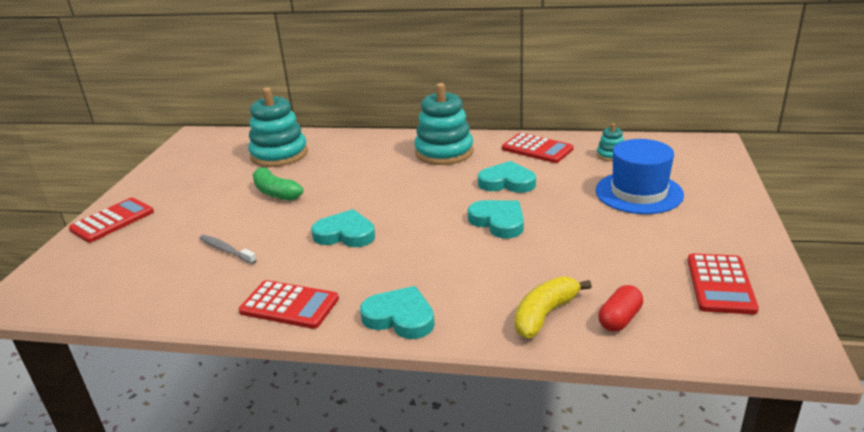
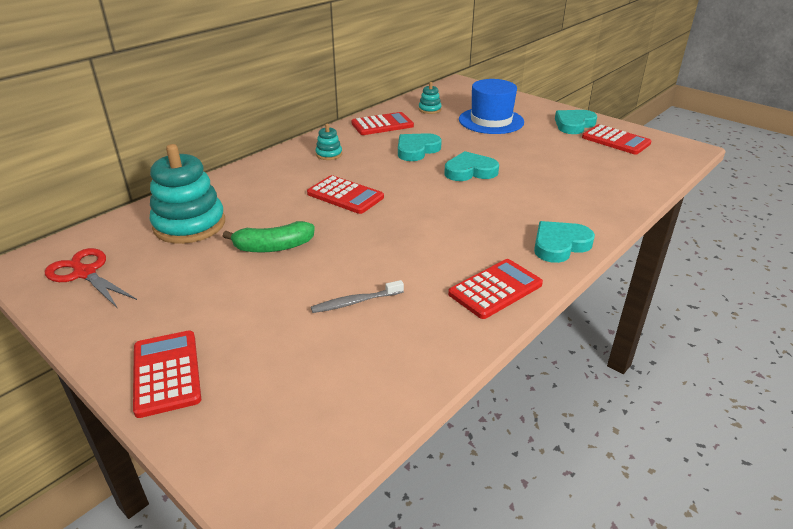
camera: 60 degrees left, 5 degrees up
(198, 153) = (85, 273): none -> red scissors
(345, 234) = (408, 233): turquoise heart -> turquoise heart (574, 125)
(380, 186) = (345, 195): none -> red calculator
(444, 152) = (329, 154): turquoise stacking toy -> turquoise stacking toy, size x0.46
(544, 315) = (602, 195): yellow banana -> none
(619, 319) = (626, 177): red capsule -> none

